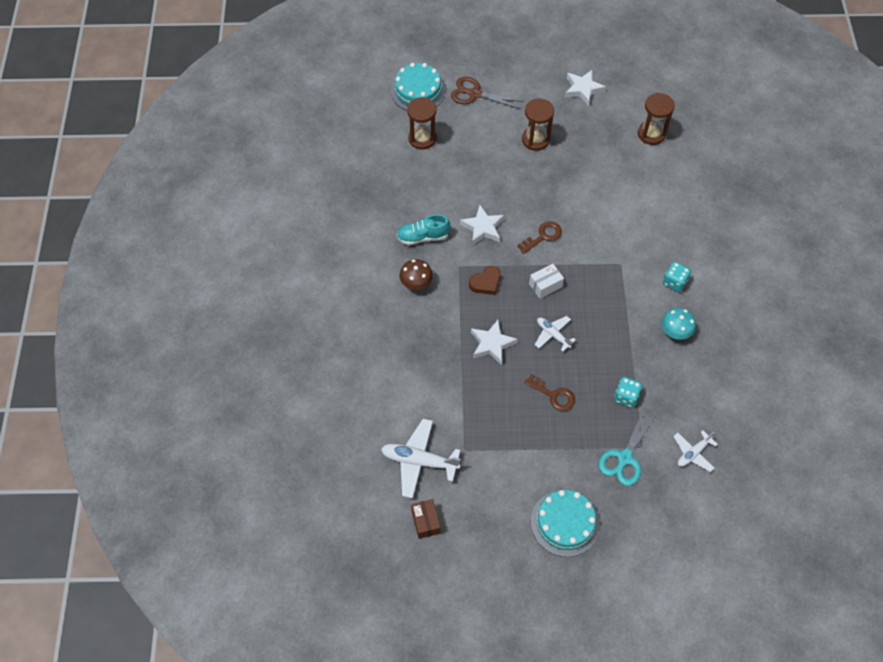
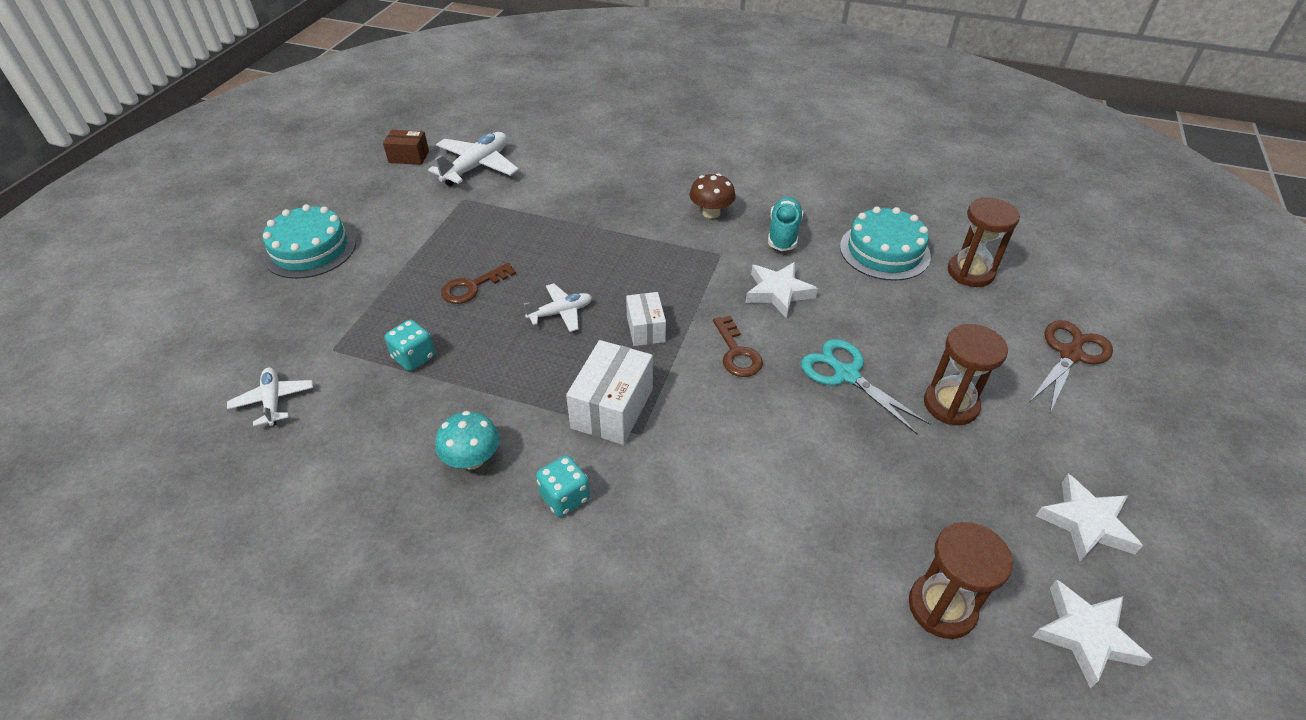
camera: 110 degrees right, 15 degrees down
(418, 91) = (1077, 290): turquoise cake -> turquoise cake (884, 251)
(486, 283) = (681, 271): brown heart -> none
(492, 344) = (583, 253): white star -> white star (1085, 635)
(611, 282) = (612, 408): none -> white box
(625, 458) = (334, 326): turquoise scissors -> turquoise scissors (846, 375)

